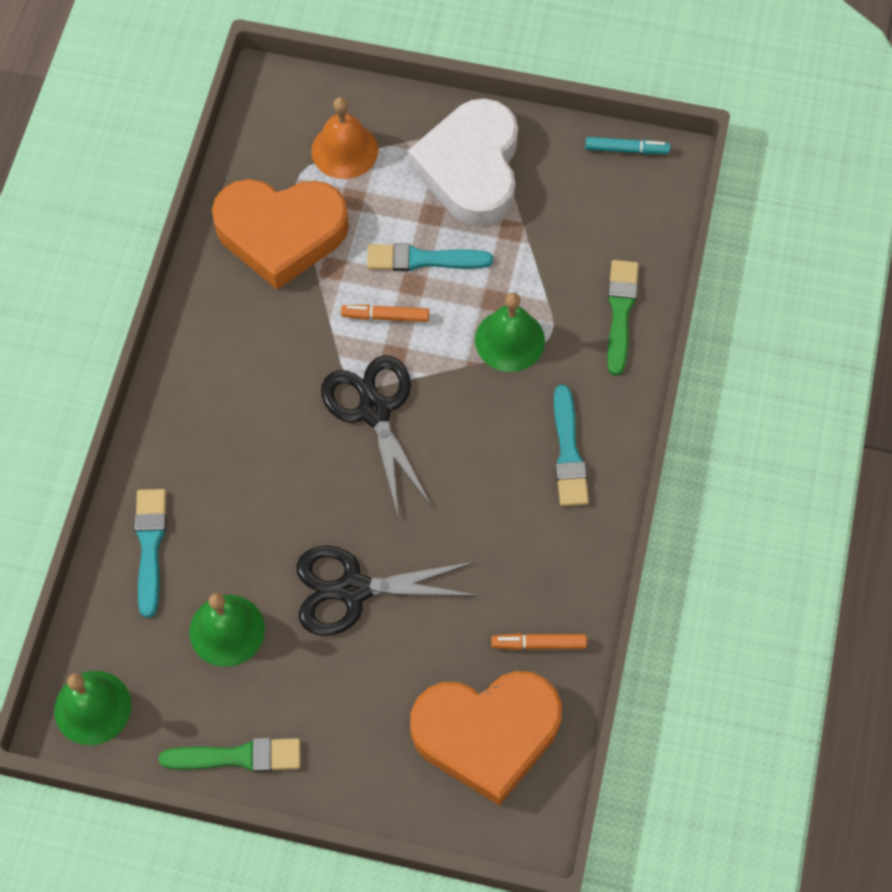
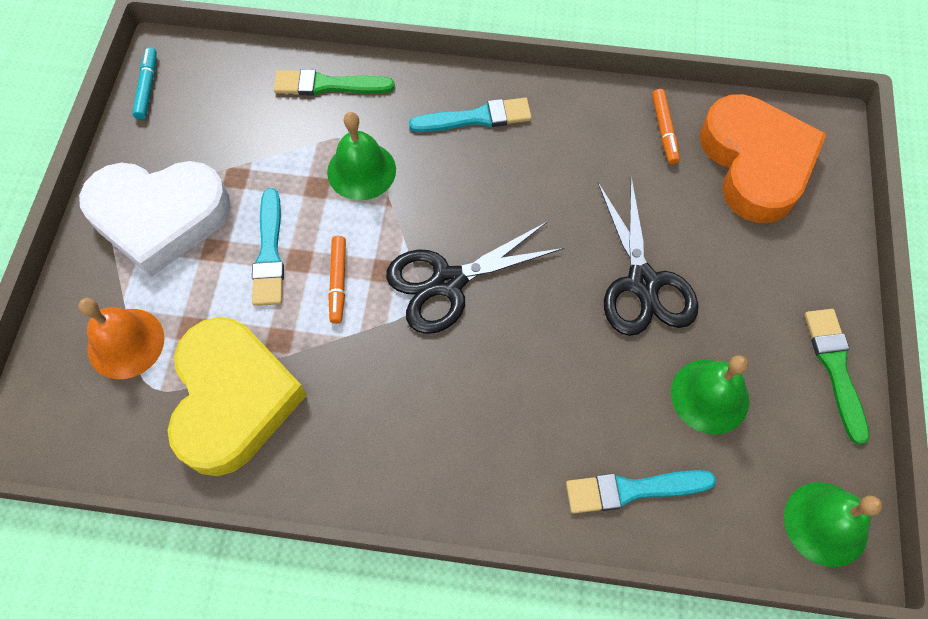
camera: 95 degrees left, 0 degrees up
(281, 233) = (233, 399): orange heart -> yellow heart

